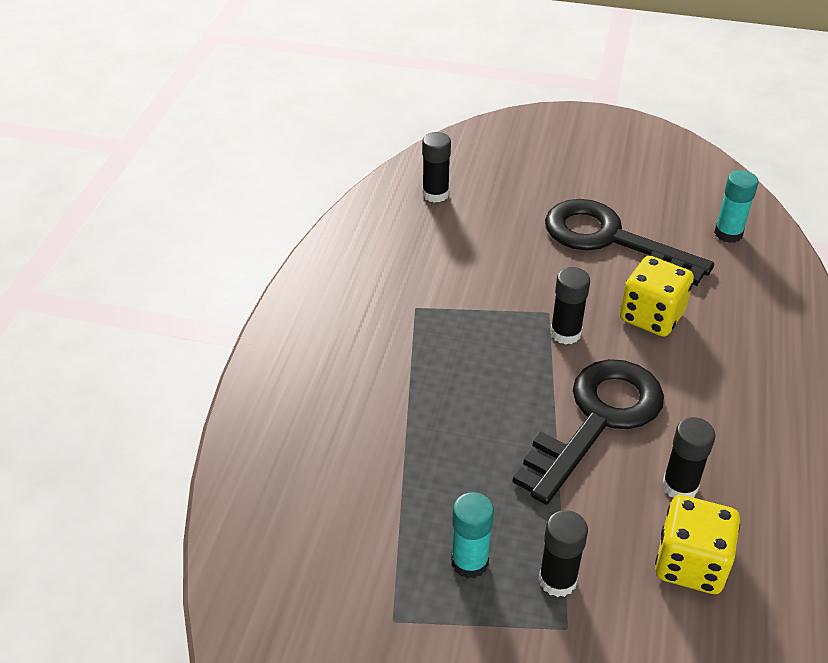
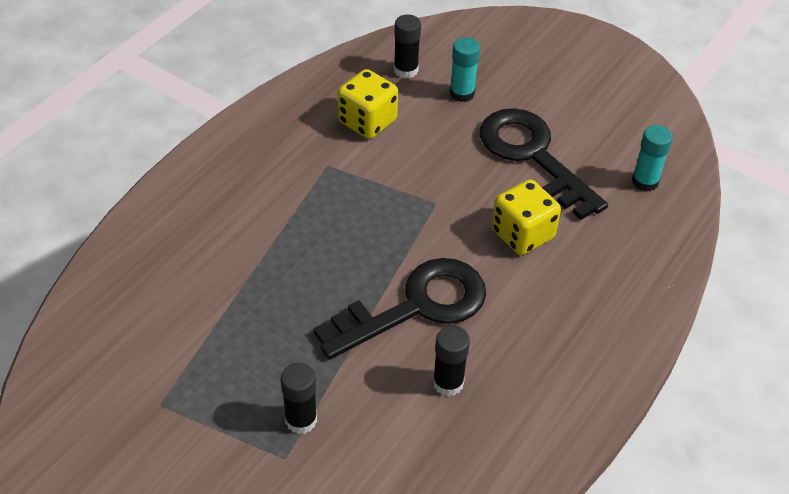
camera: 20 degrees right, 5 degrees up
(469, 562) = (242, 382): turquoise glue stick -> turquoise glue stick (462, 93)
(565, 333) = (438, 226): black glue stick -> none
(690, 564) = (414, 445): yellow dice -> yellow dice (367, 121)

